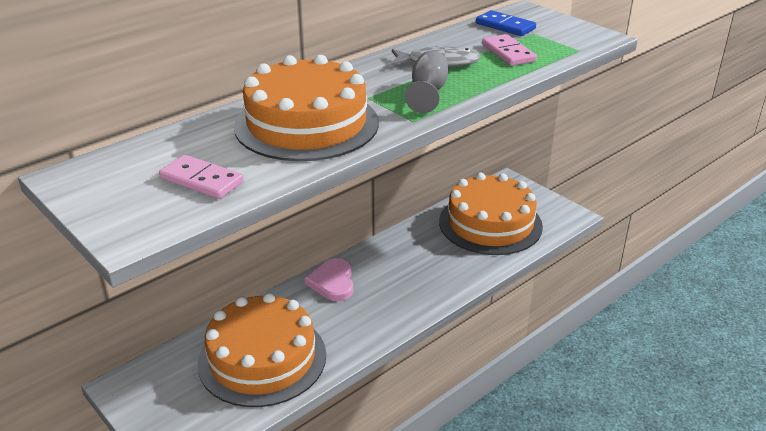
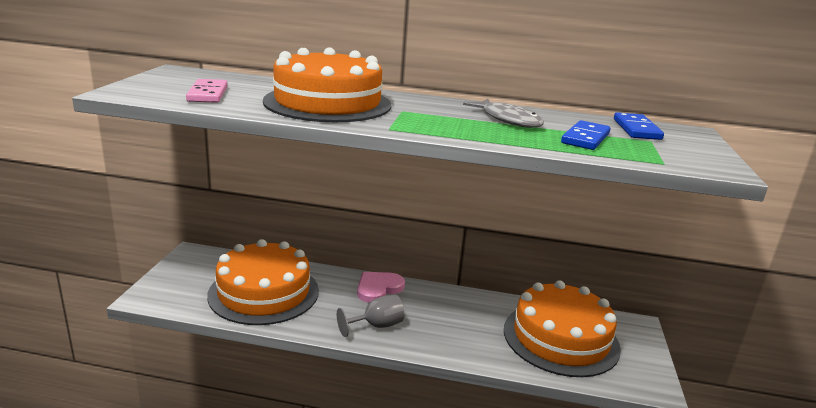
camera: 50 degrees right, 10 degrees down
(428, 93) = (446, 125): grey goblet -> grey goblet (376, 325)
(508, 53) = (585, 138): pink domino -> blue domino

